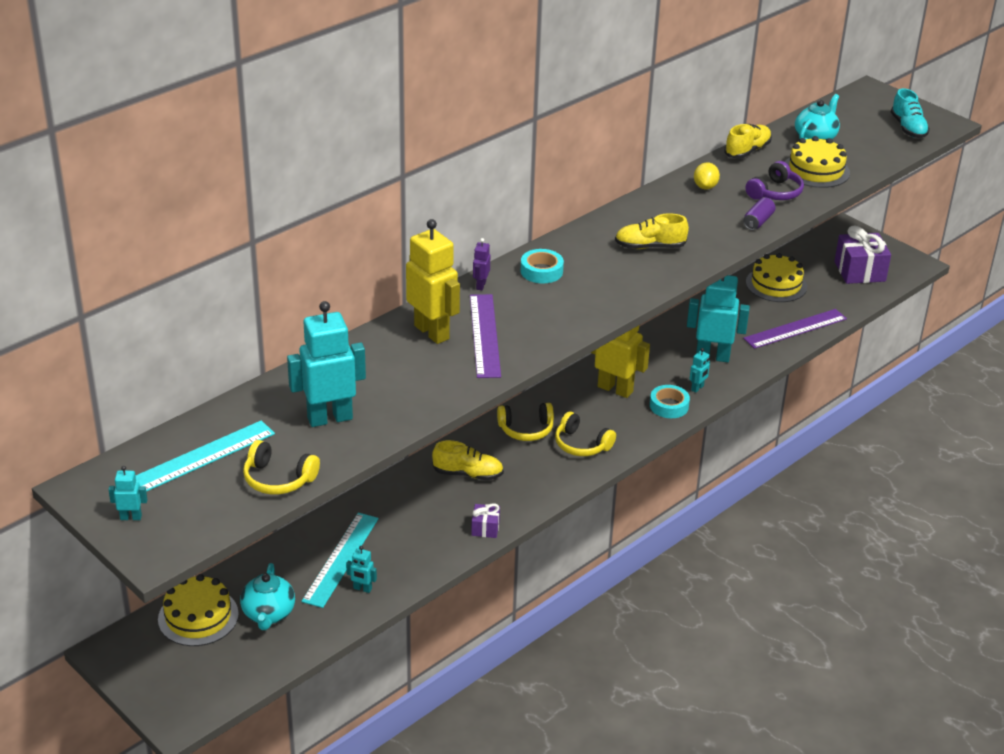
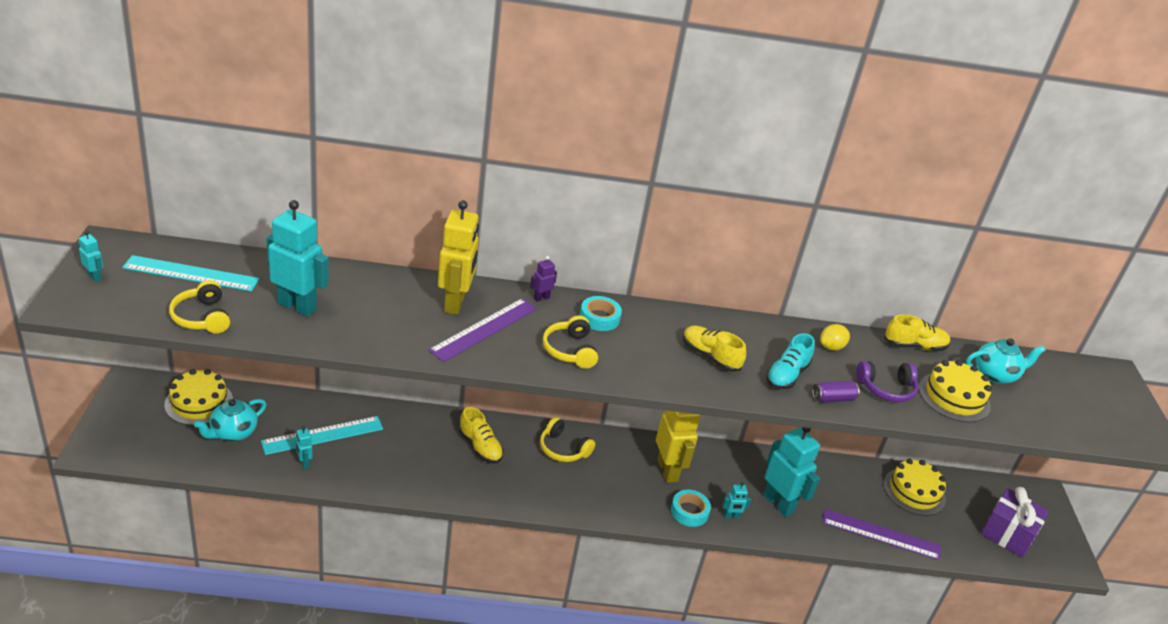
camera: 40 degrees right, 0 degrees up
(485, 528) = (434, 489): purple gift -> none
(581, 444) = (584, 488): yellow headphones -> yellow headphones (570, 350)
(908, 128) = (1105, 422): turquoise shoe -> turquoise shoe (786, 375)

